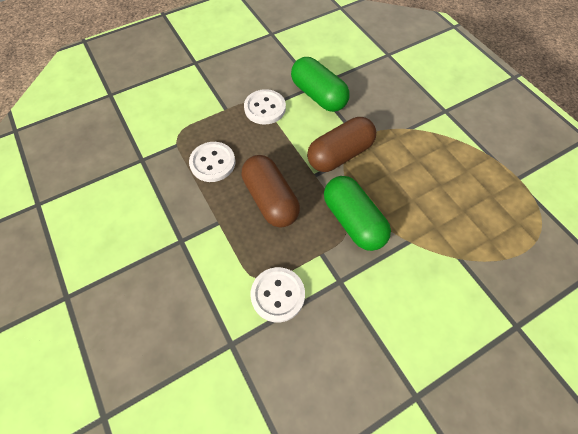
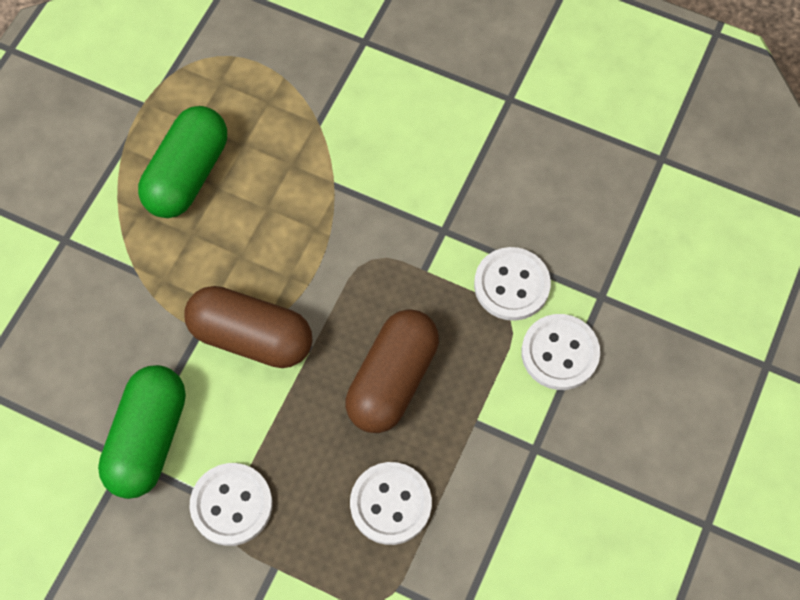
camera: 125 degrees left, 5 degrees up
(217, 291) = (560, 353): none -> white button
(353, 221) = (351, 260): green capsule -> green capsule (188, 174)

